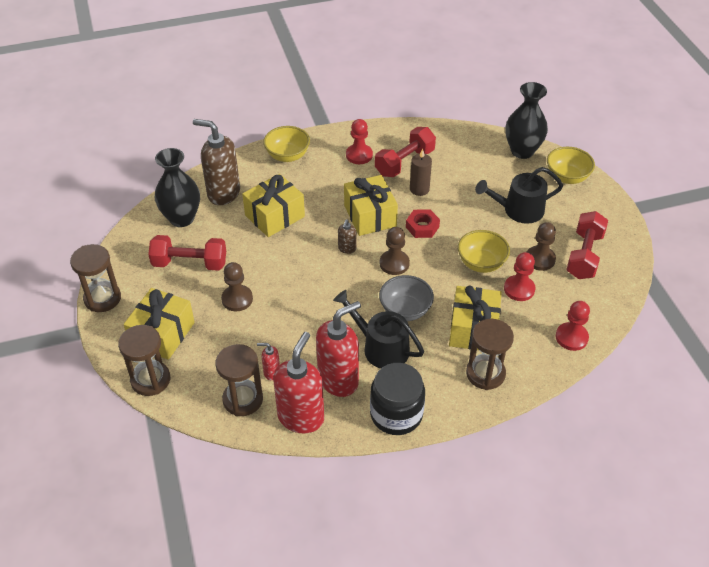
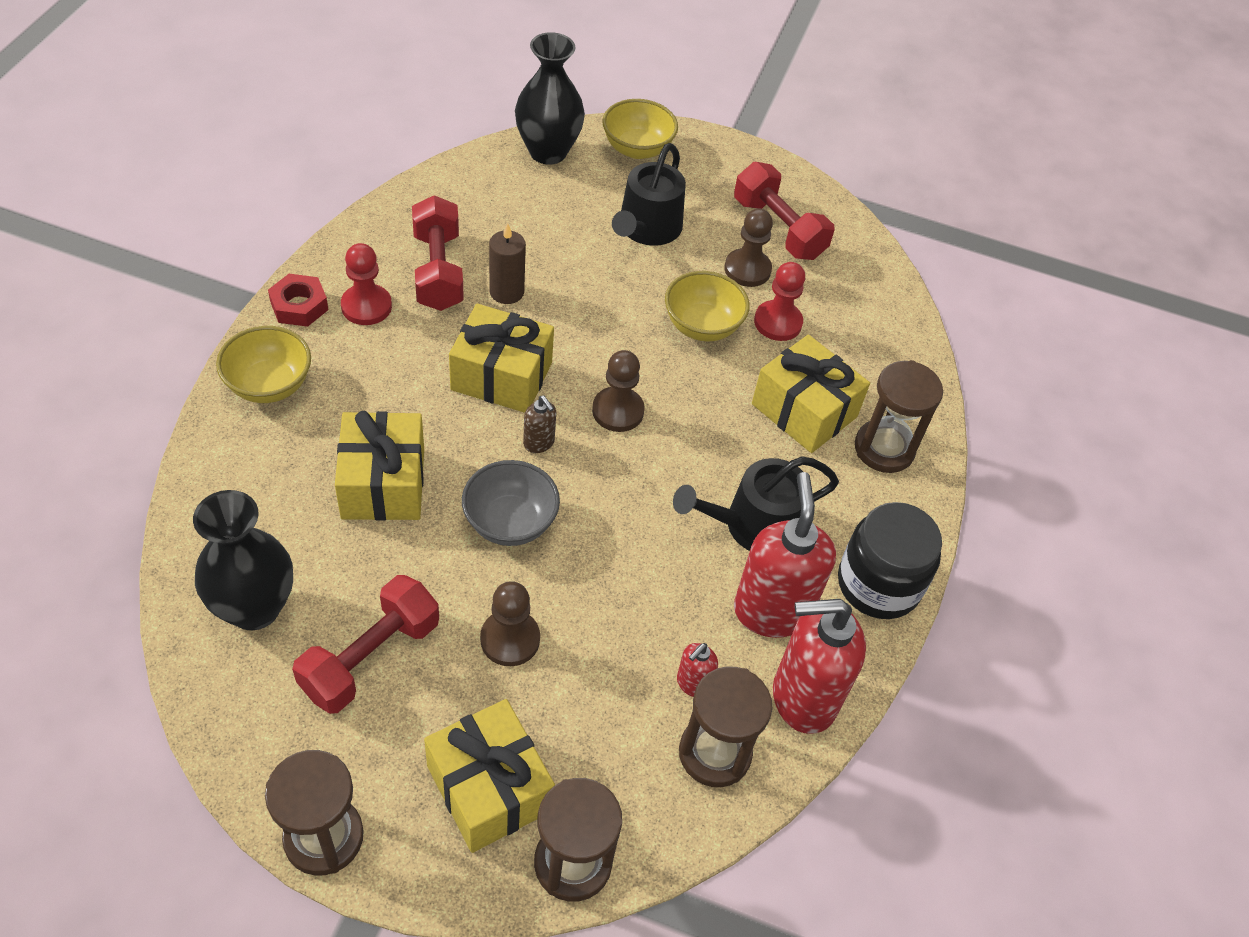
camera: 60 degrees left, 5 degrees up
(223, 193) = (260, 517): brown soap dispenser -> none
(301, 417) = (803, 698): red soap dispenser -> red soap dispenser turned 60 degrees counterclockwise
(405, 310) = (712, 456): grey bowl -> grey bowl (510, 522)
(422, 227) = (580, 337): red nut -> red nut (299, 306)
(571, 337) = (893, 331): red pawn -> none

